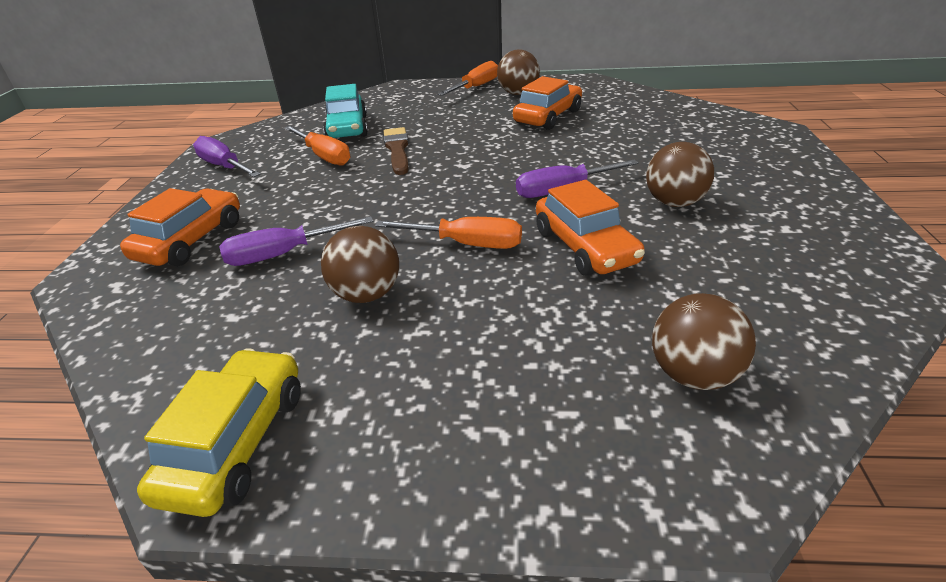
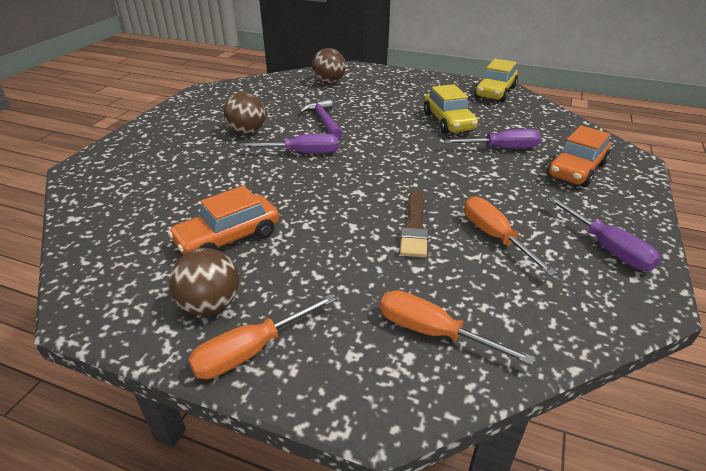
camera: 165 degrees left, 0 degrees up
(347, 128) = (473, 286): turquoise car -> none
(367, 294) = (448, 122): brown ball -> yellow car
(467, 244) = (386, 134): orange screwdriver -> orange screwdriver (431, 332)
(585, 247) = (324, 121): orange car -> purple hammer

